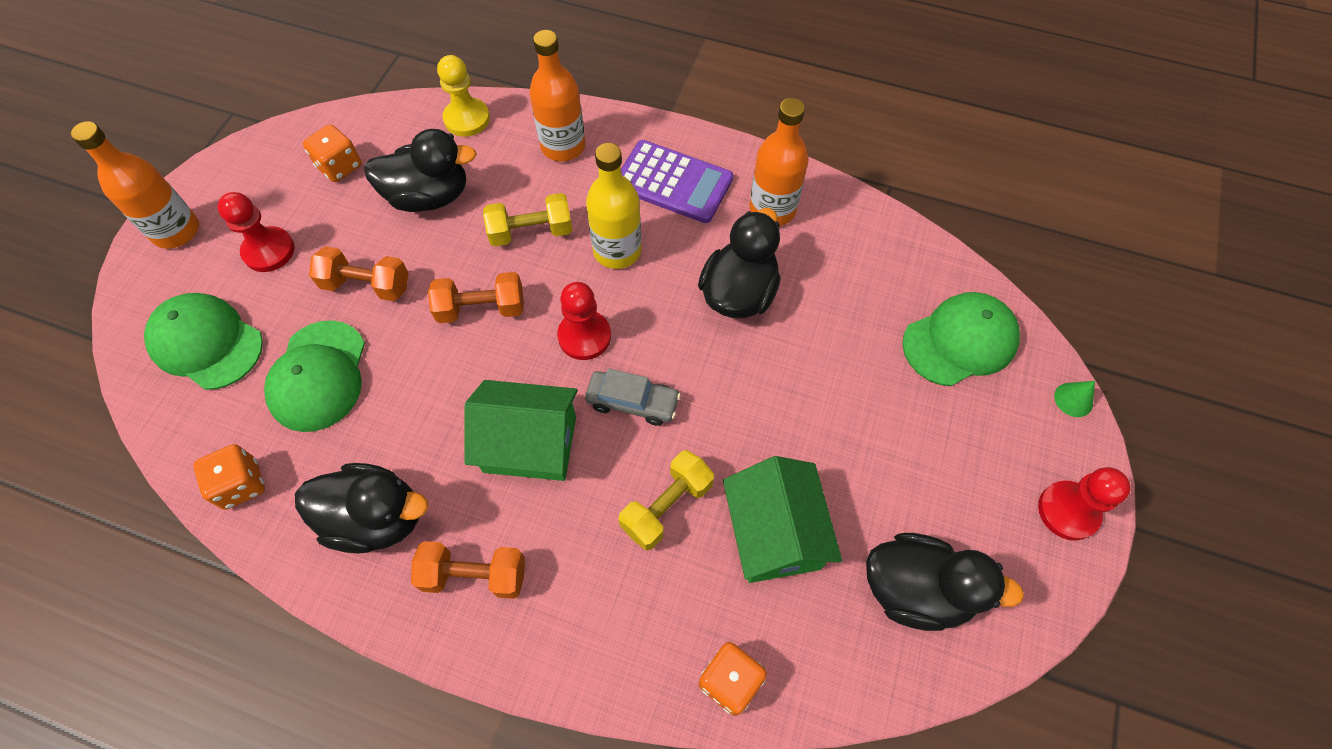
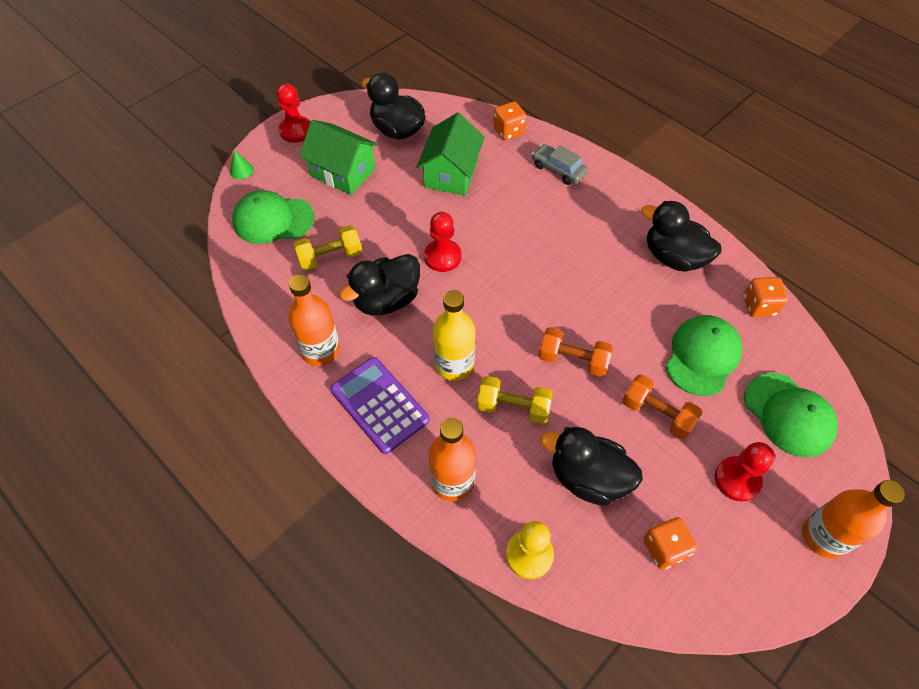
camera: 155 degrees left, 5 degrees down
(474, 575) = (622, 212): orange dumbbell -> none
(530, 444) = (568, 262): green house -> green house (343, 172)
(584, 336) = (507, 312): red pawn -> red pawn (442, 257)
(632, 402) = (494, 261): grey car -> grey car (558, 169)
(667, 506) = (502, 204): yellow dumbbell -> yellow dumbbell (330, 257)

